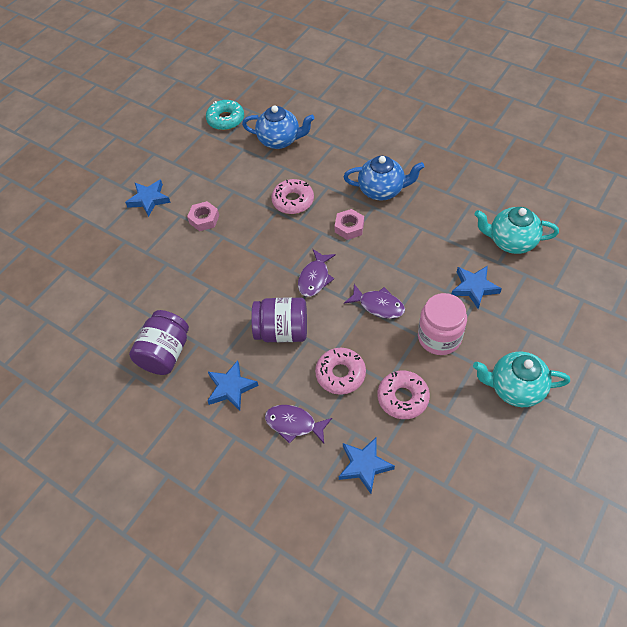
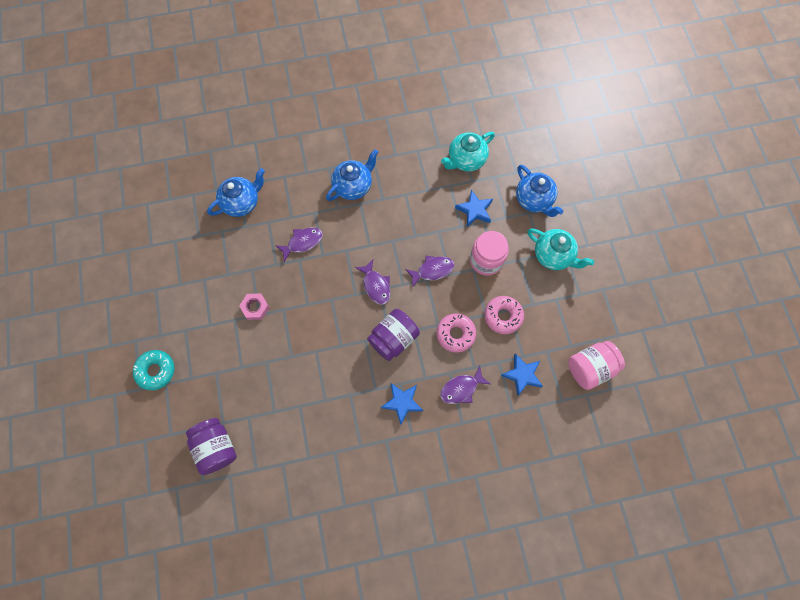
camera: 50 degrees left, 15 degrees up
(149, 199) = (196, 327): blue star -> none
(165, 353) = (337, 420): purple jar -> purple jar (216, 447)
(225, 119) = (181, 217): turquoise donut -> turquoise donut (156, 371)
(293, 201) = (302, 242): pink donut -> purple fish
(349, 227) = (360, 231): pink nut -> none
(443, 525) = (590, 368): none -> pink jar
(515, 388) = (553, 256): turquoise teapot -> turquoise teapot turned 105 degrees counterclockwise
(547, 324) = (534, 200): none -> blue teapot

